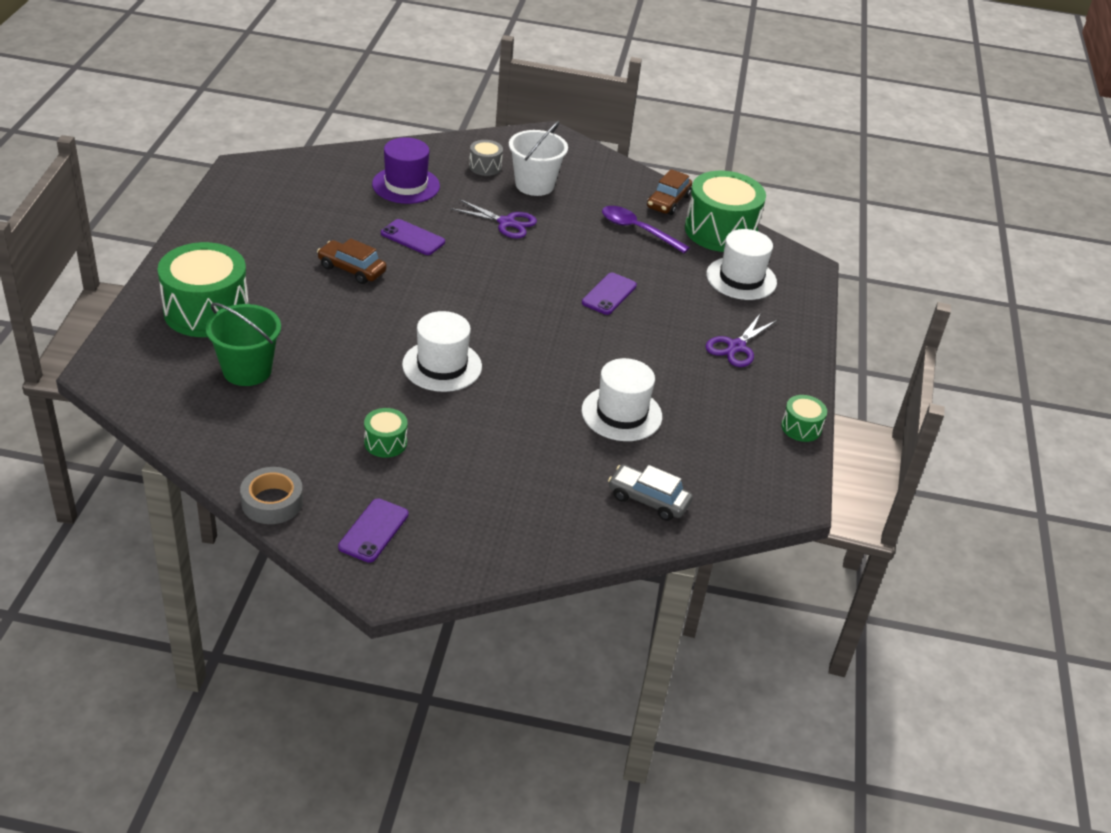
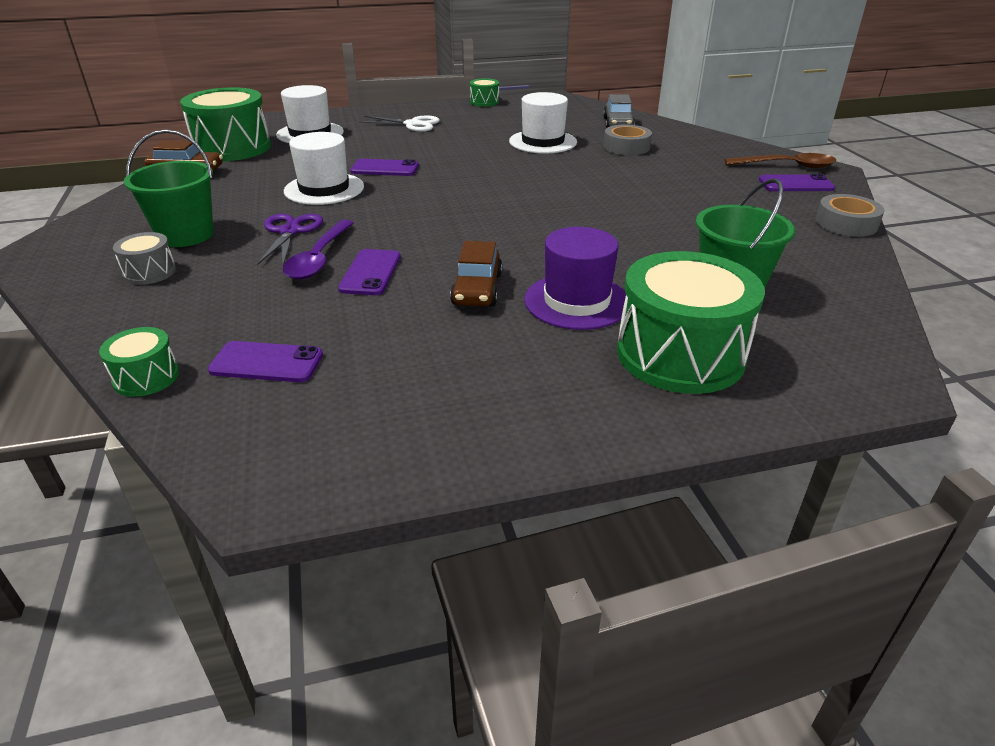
camera: 110 degrees left, 5 degrees down
(341, 184) = (266, 362): none -> purple phone
(385, 442) = (707, 202): green drum -> green drum (146, 377)
(406, 185) = (236, 311): purple hat -> purple hat (577, 301)
(422, 558) = (786, 166): none -> brown spoon
(442, 366) = (578, 206): white hat -> white hat (324, 189)
(534, 185) = (186, 235): white bucket -> green bucket
(565, 466) = (626, 147): none -> grey tape
(637, 230) = (257, 175): purple spoon -> purple spoon (319, 258)
(736, 347) = (412, 124): purple scissors -> white scissors

